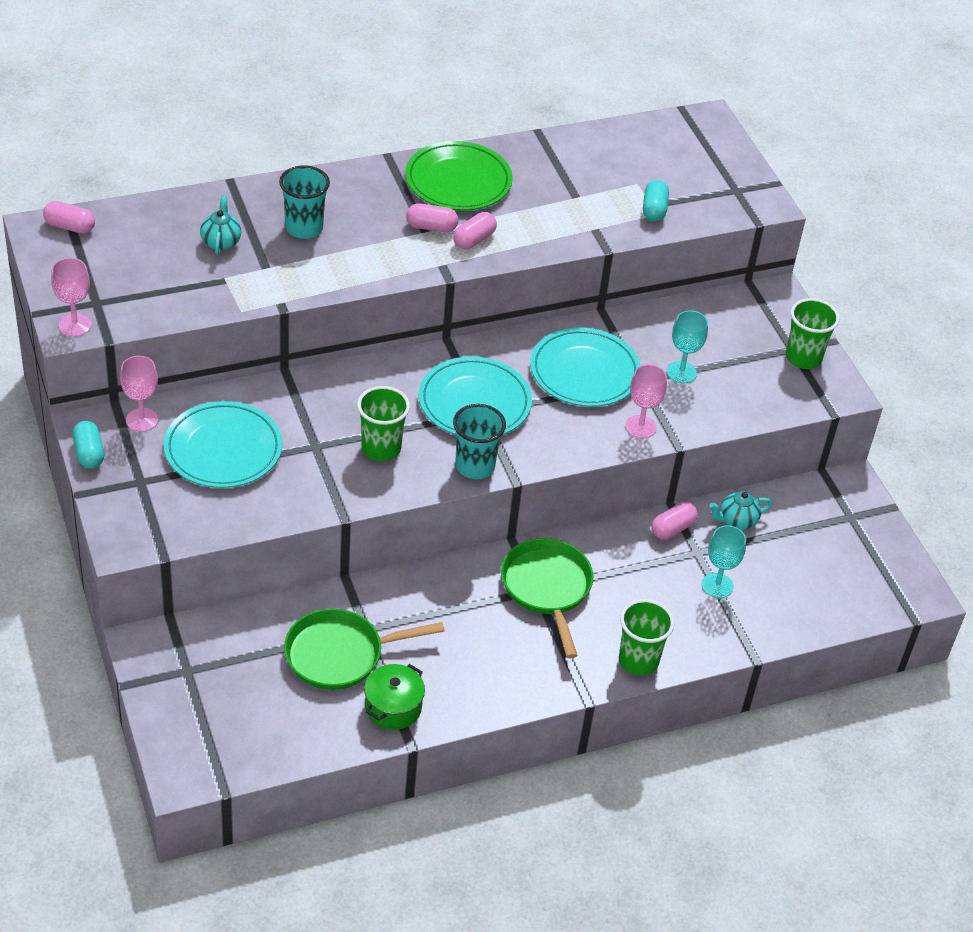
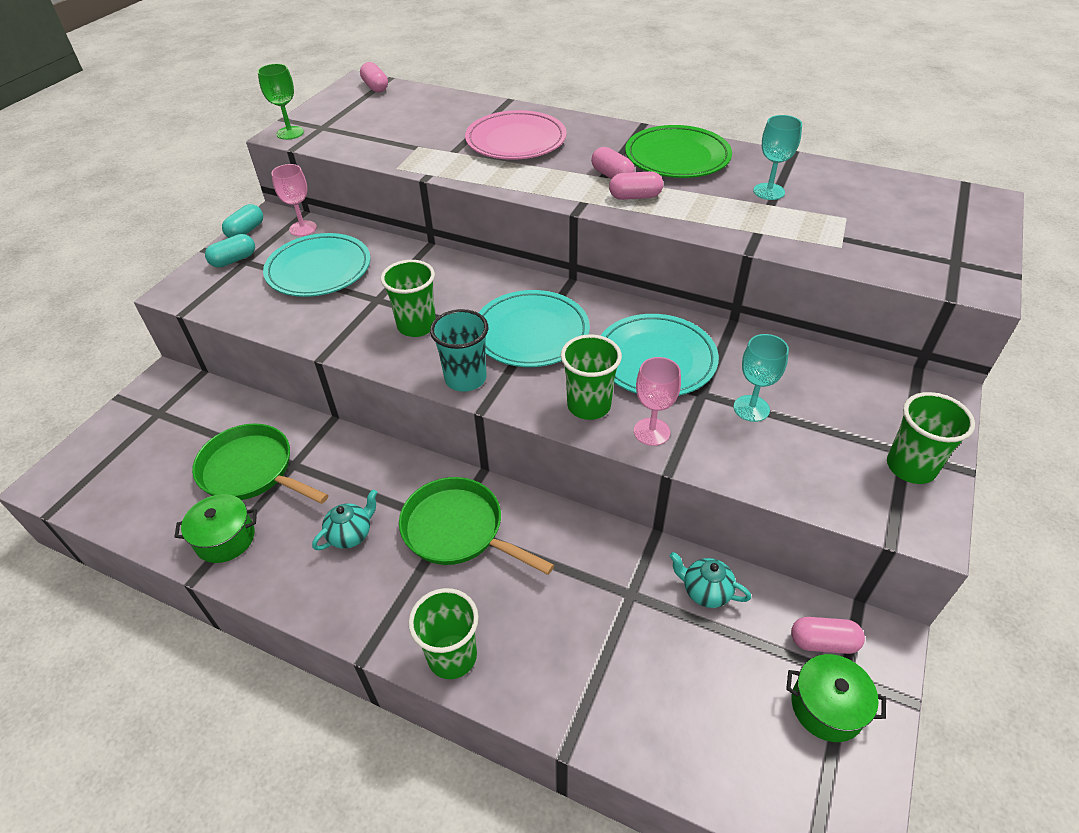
camera: 50 degrees right, 0 degrees up
(75, 325) = (290, 133): pink goblet -> green goblet
(221, 242) = (448, 127): turquoise teapot -> turquoise teapot (351, 535)
(304, 228) = (516, 141): turquoise cup -> pink plate
(547, 589) = (458, 530): green pan -> green pan turned 90 degrees counterclockwise
(581, 433) = (589, 406): none -> green cup
(654, 210) = (839, 242): turquoise capsule -> turquoise capsule (234, 260)
(672, 529) = (632, 555): pink capsule -> pink capsule (823, 642)
(717, 585) = (613, 641): turquoise goblet -> turquoise goblet (769, 191)
(856, 540) = (826, 707): none -> green pot

